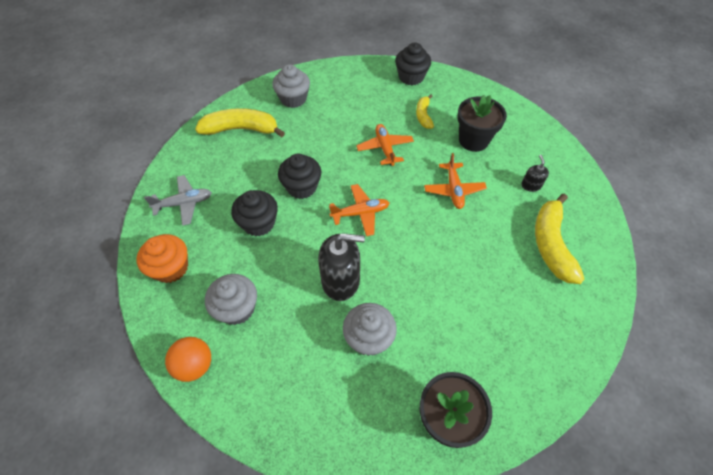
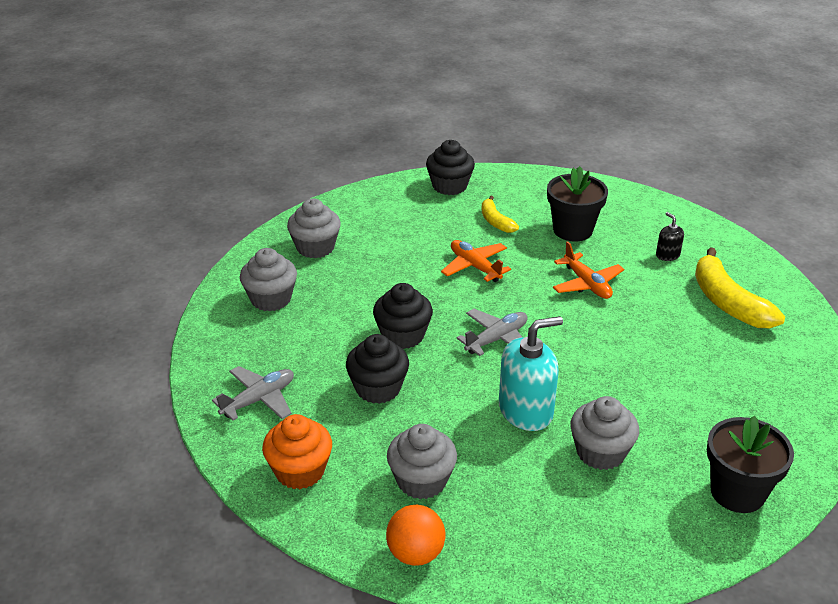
camera: 25 degrees left, 20 degrees down
(241, 129) = (271, 299): yellow banana -> grey cupcake
(341, 280) = (526, 411): black soap dispenser -> turquoise soap dispenser
(360, 213) = (497, 339): orange plane -> grey plane

